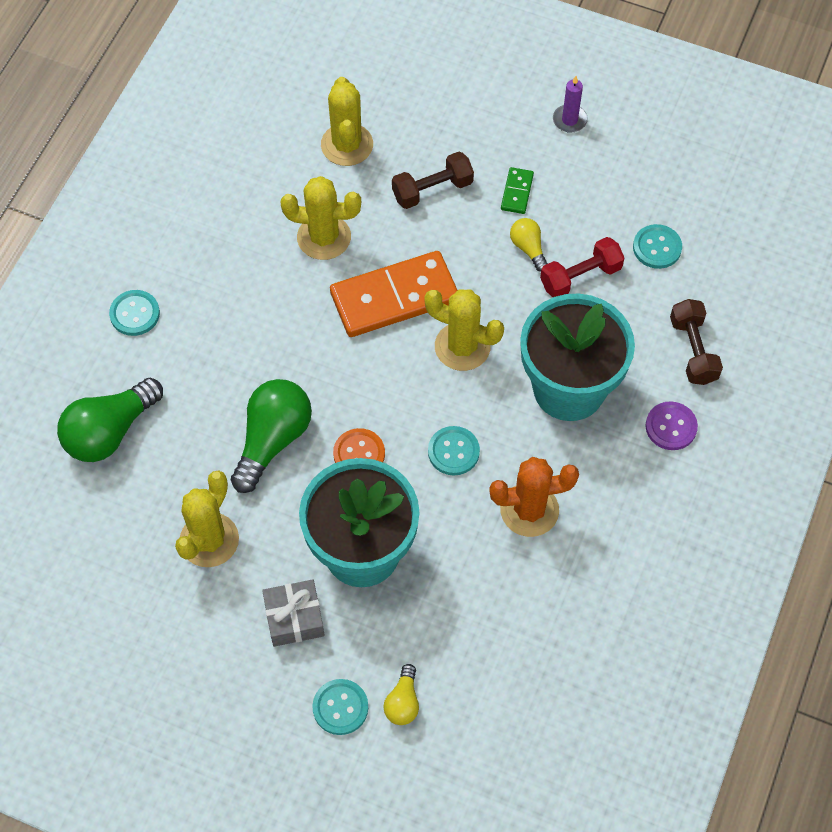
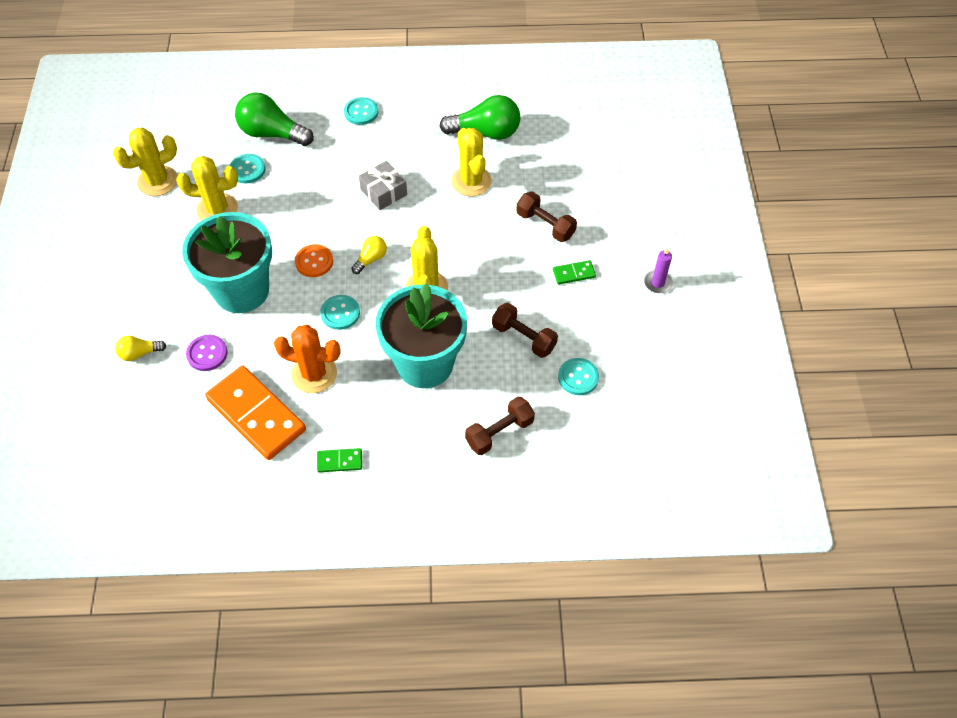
camera: 65 degrees right, 5 degrees down
(273, 440) = (303, 213): green light bulb -> green light bulb (486, 132)
(294, 618) = (179, 273): grey gift -> grey gift (383, 192)
(340, 707) = (124, 320): turquoise button -> turquoise button (247, 169)
(347, 145) = (552, 166): yellow cactus -> yellow cactus (158, 181)
(394, 297) = (445, 236): orange domino -> orange domino (256, 415)
(528, 248) = (530, 297): yellow light bulb -> yellow light bulb (371, 259)
(529, 510) = (314, 374): orange cactus -> orange cactus turned 45 degrees counterclockwise
(580, 277) = (523, 337): red dumbbell -> brown dumbbell
(661, 523) = (339, 461): none -> green domino
(671, 427) = (425, 440): purple button -> purple button (207, 354)

